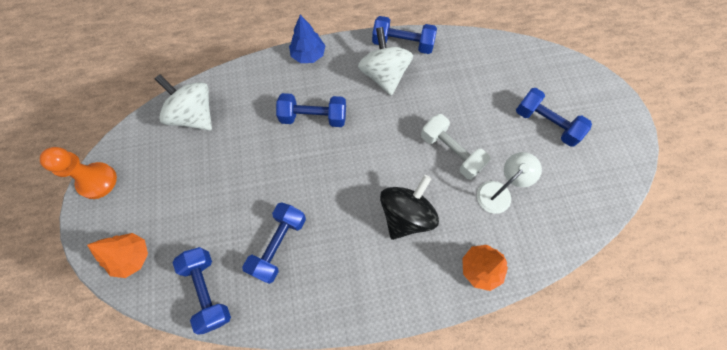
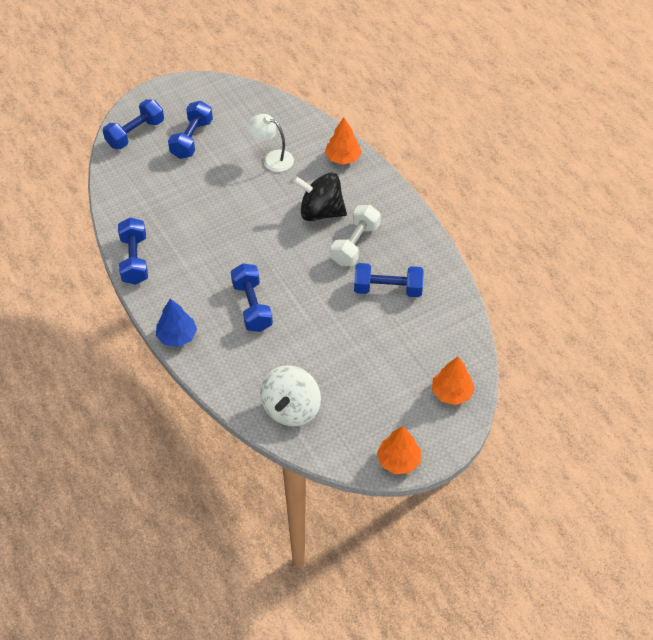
camera: 110 degrees left, 15 degrees down
(97, 181) = (398, 460): orange pawn -> orange tree
(208, 291) = (449, 323): blue dumbbell -> blue dumbbell (135, 133)
(384, 75) = (180, 264): white spinning top -> none
(451, 152) = (247, 196): white dumbbell -> white dumbbell (355, 244)

